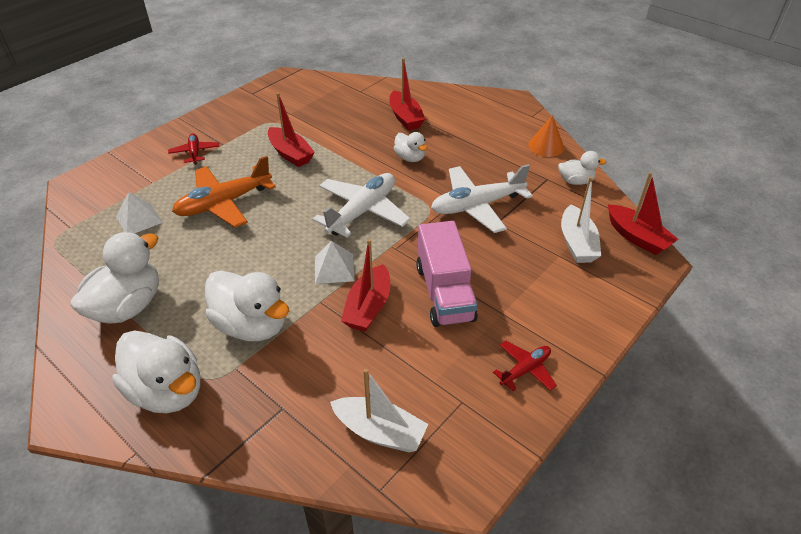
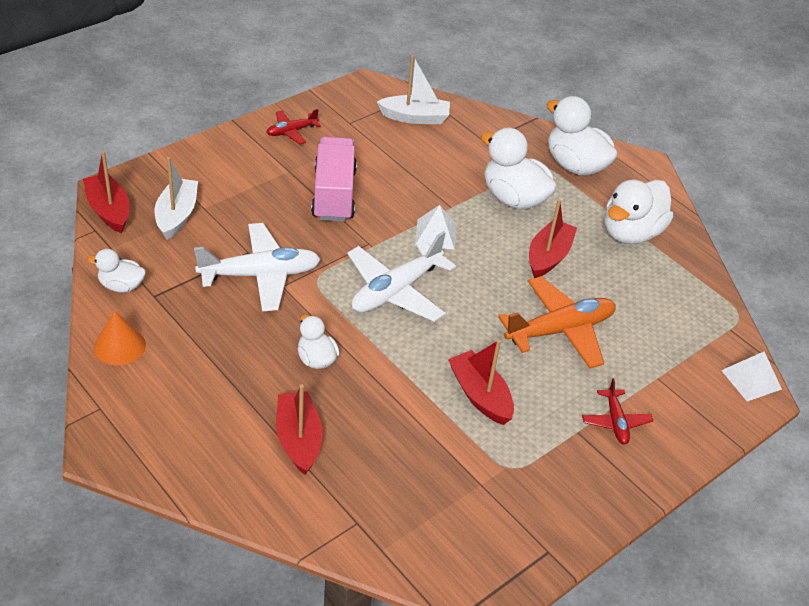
camera: 175 degrees left, 0 degrees up
(139, 219) = (655, 326): white pyramid -> white pyramid (751, 379)
(368, 307) = (408, 195): red boat -> red boat (548, 256)
(380, 432) = (415, 117): white boat -> white boat turned 150 degrees clockwise

